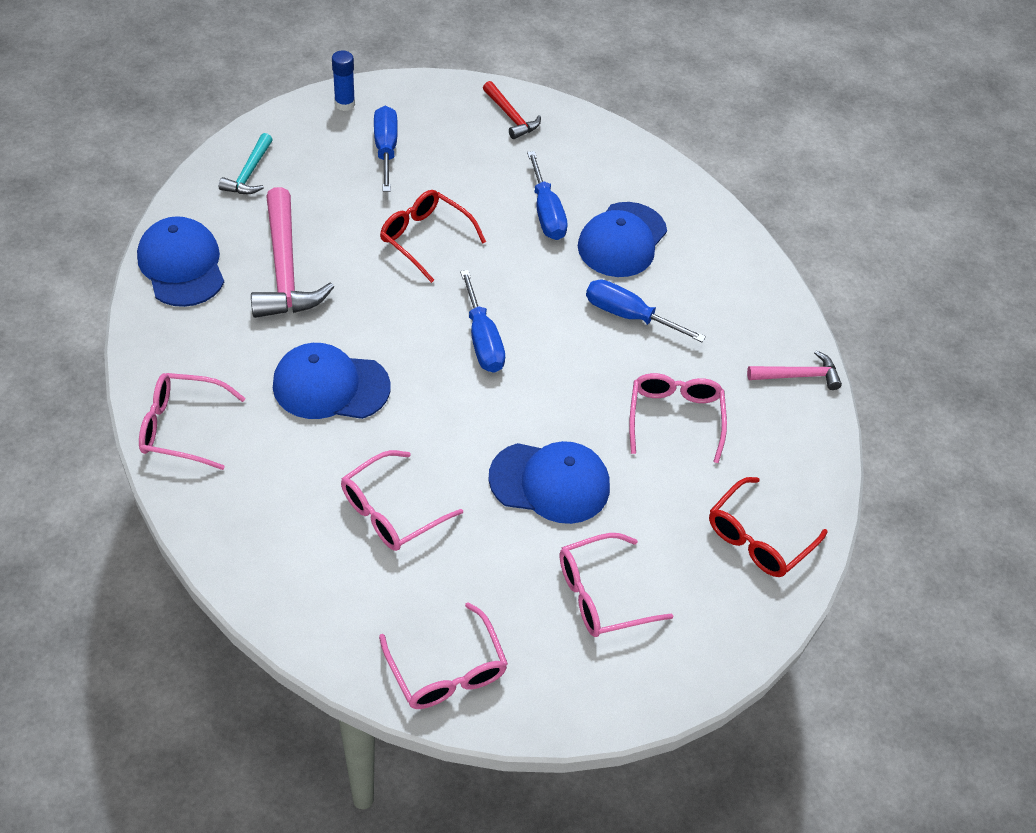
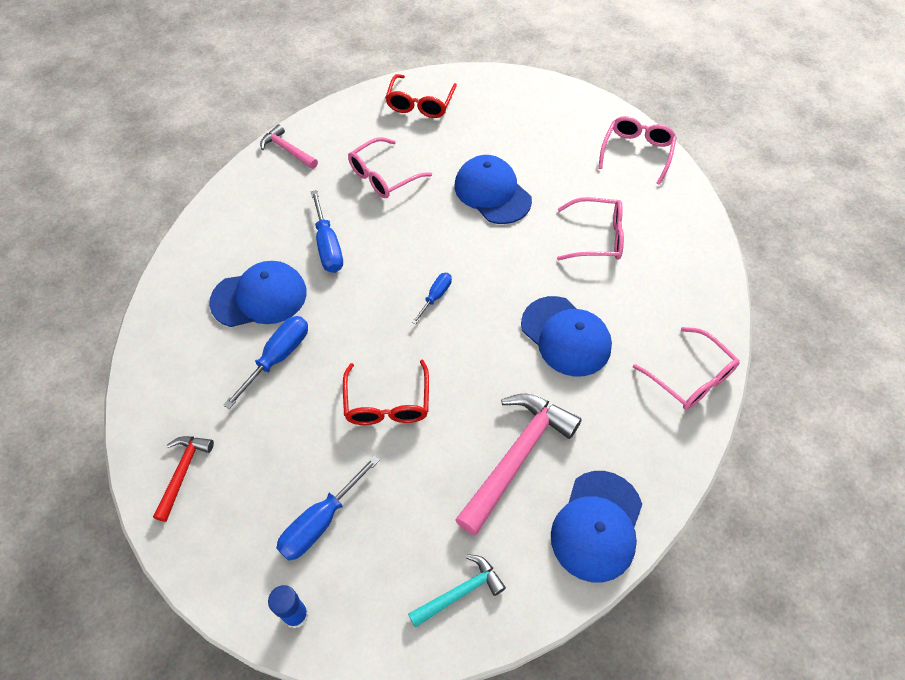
camera: 130 degrees left, 5 degrees up
(482, 340) = (435, 296): blue screwdriver -> blue screwdriver, size x0.61
(601, 594) = (526, 132): pink glasses -> none
(758, 538) = (420, 104): red glasses -> red glasses turned 105 degrees clockwise

